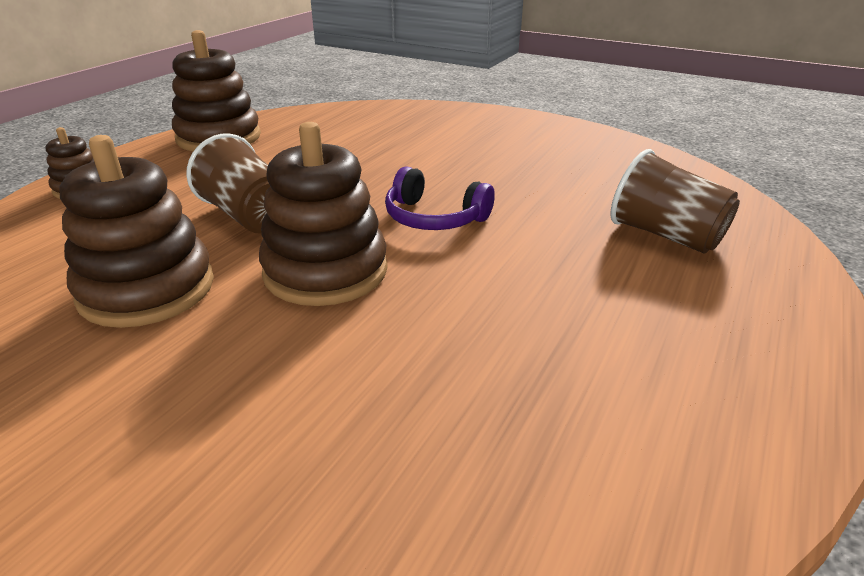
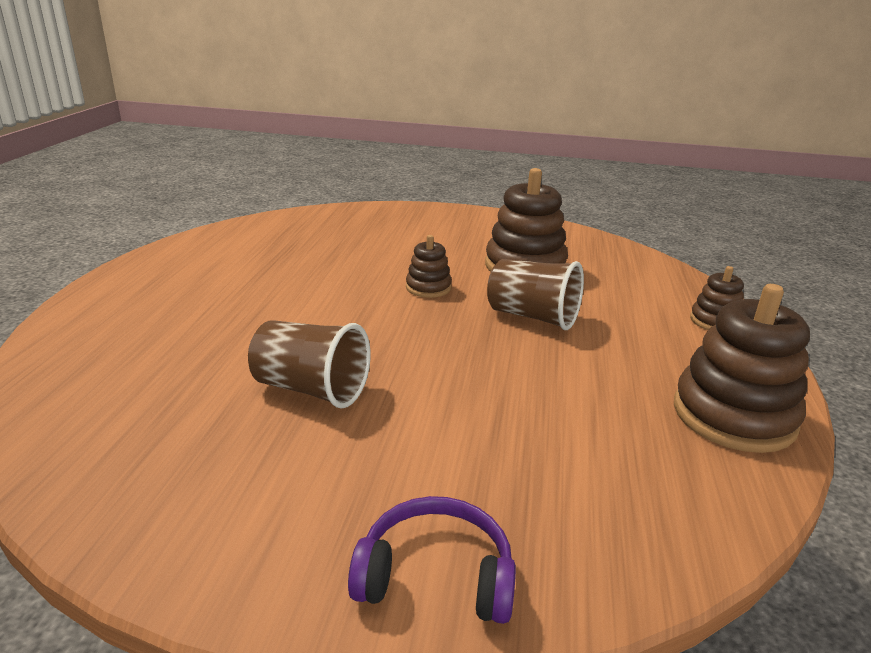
camera: 160 degrees right, 5 degrees down
(326, 271) = (428, 287): brown stacking toy -> brown stacking toy, size x0.52
(434, 218) = (373, 337): purple headphones -> purple headphones (435, 576)
(665, 236) = (151, 349): brown cup -> brown cup (311, 389)

